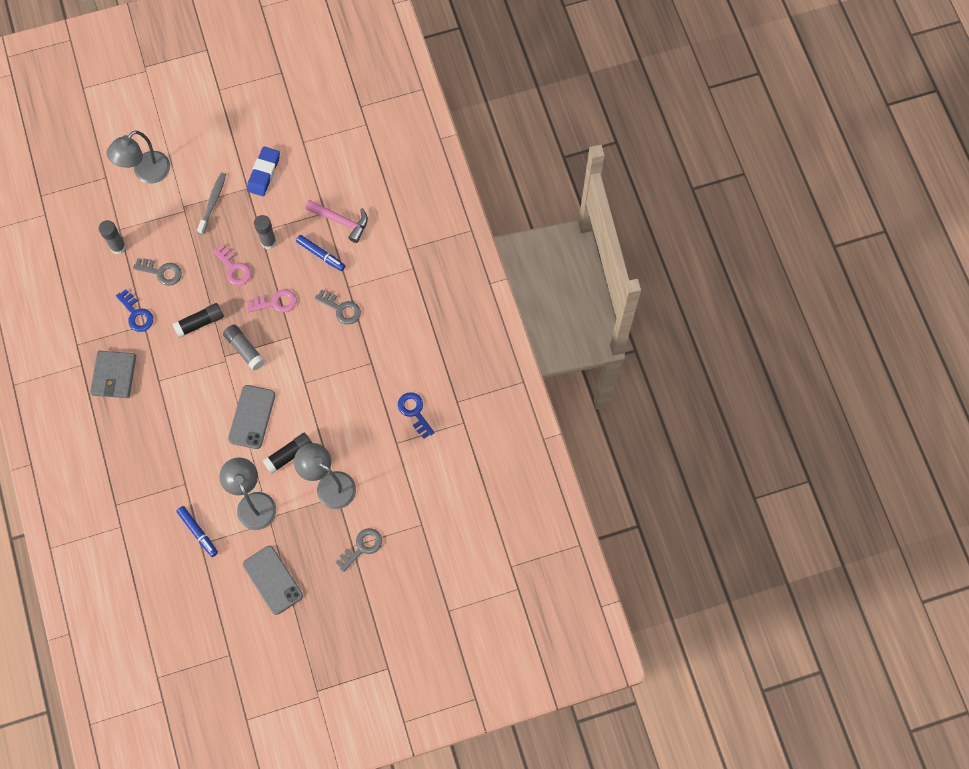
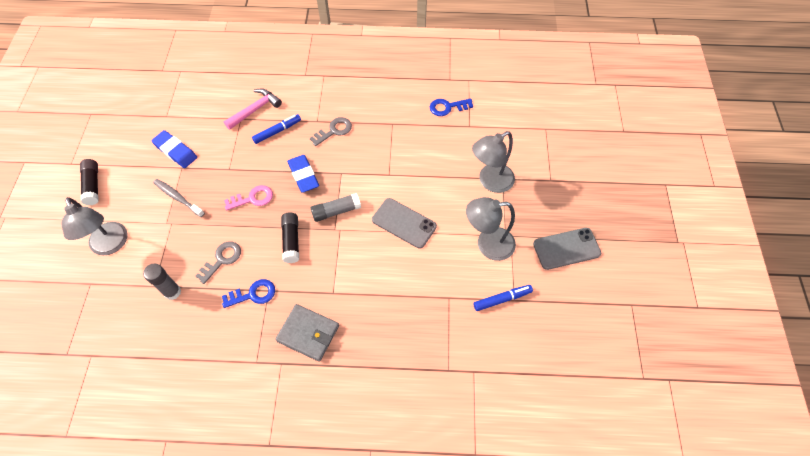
camera: 70 degrees left, 10 degrees down
(268, 242) = (243, 165): grey glue stick -> none
(275, 302) = (303, 175): pink key -> blue eraser
(289, 455) = (451, 204): black glue stick -> black glue stick (93, 185)
(362, 547) = (554, 173): grey key -> none

